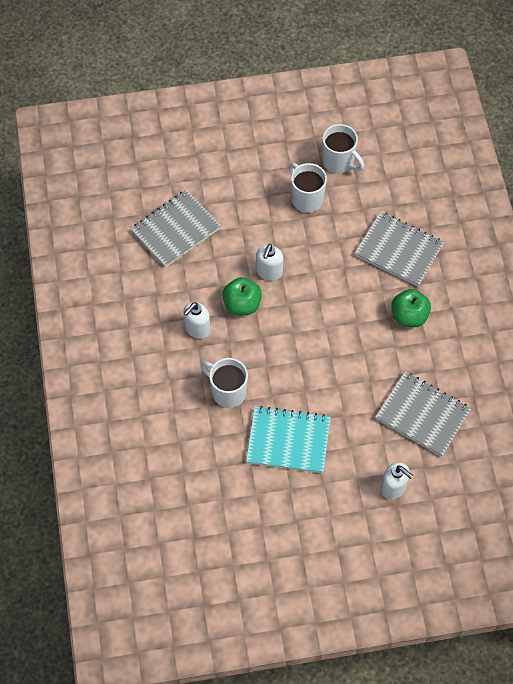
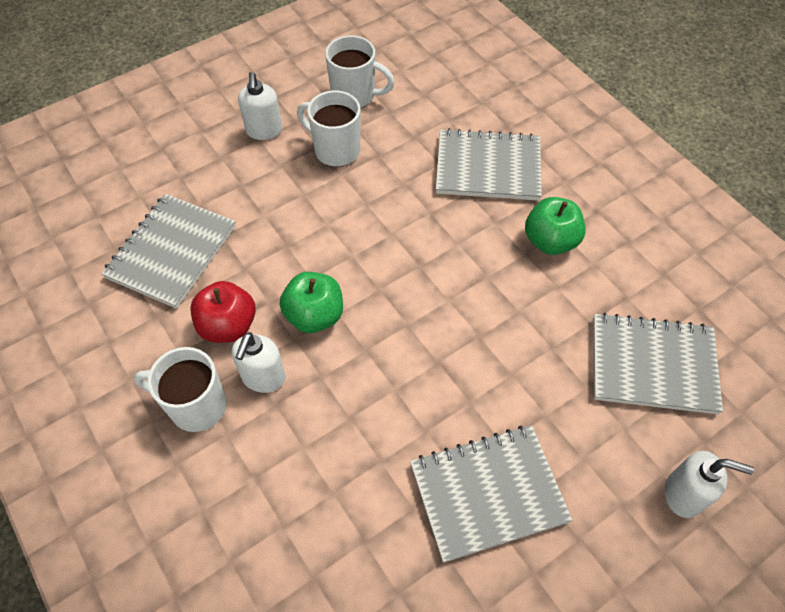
camera: 25 degrees left, 5 degrees down
(190, 290) = (228, 326): none -> red apple
(227, 391) = (355, 455): white mug -> white mug (196, 406)
(269, 272) = (332, 257): white soap dispenser -> white soap dispenser (264, 131)
(288, 441) = (488, 493): turquoise notebook -> grey notebook

